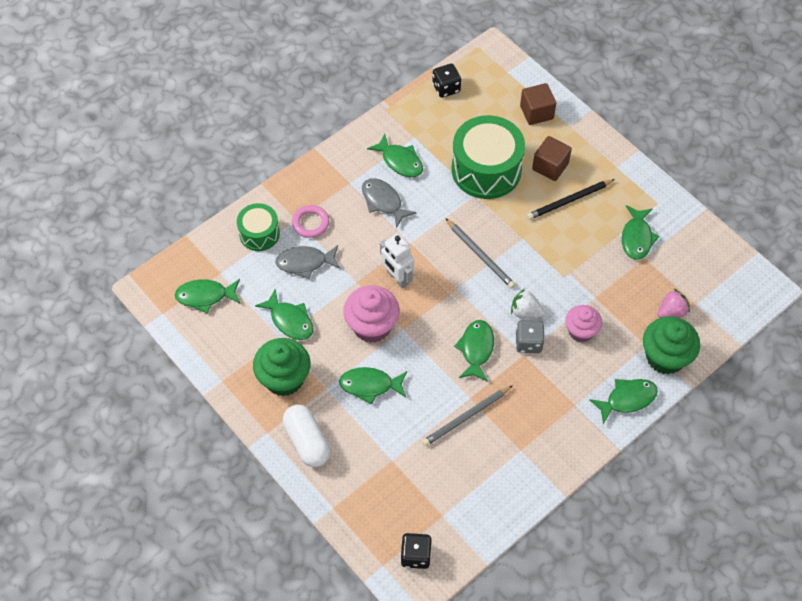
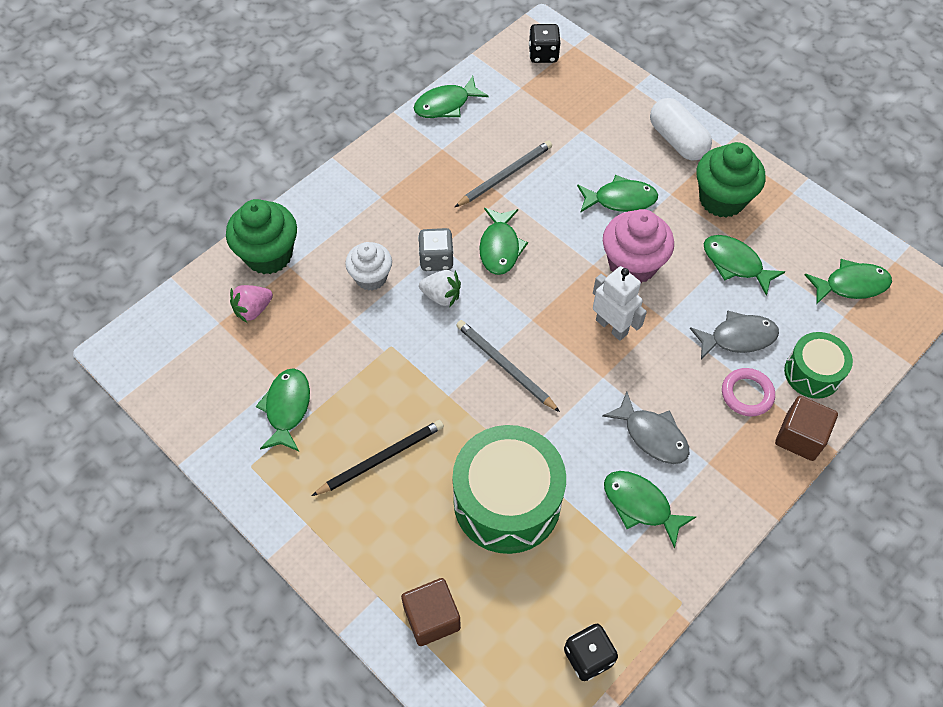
camera: 175 degrees right, 0 degrees up
(550, 166) = (409, 515): brown cube -> brown cube (800, 437)
(581, 331) = (371, 277): pink cupcake -> white cupcake
(627, 399) = (319, 206): green fish -> green fish (446, 104)

